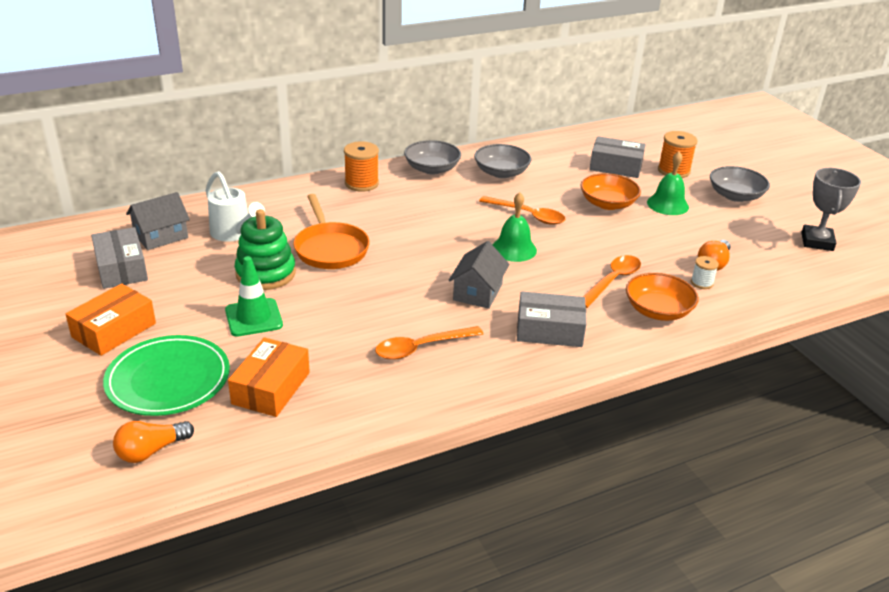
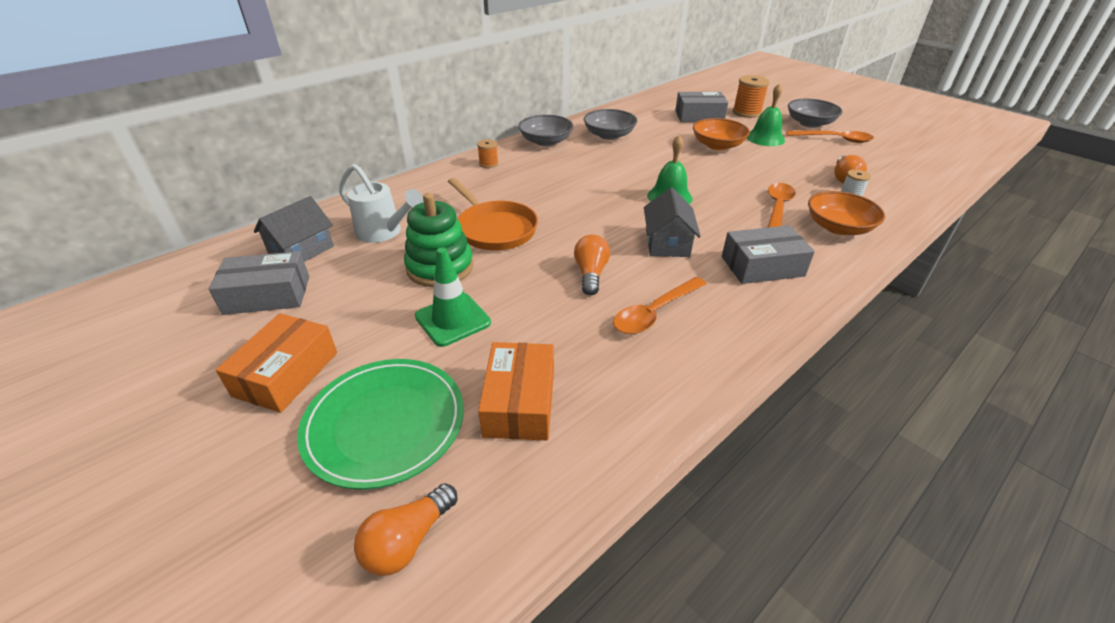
camera: 15 degrees left, 5 degrees up
(121, 268) = (267, 295): grey box -> grey box turned 60 degrees counterclockwise
(361, 183) = (488, 164): orange spool -> orange spool, size x0.57
(389, 305) = (591, 274): none -> orange light bulb
(528, 215) = (659, 166): orange spoon -> orange spoon (834, 139)
(817, 242) = (902, 147): grey trophy -> none

